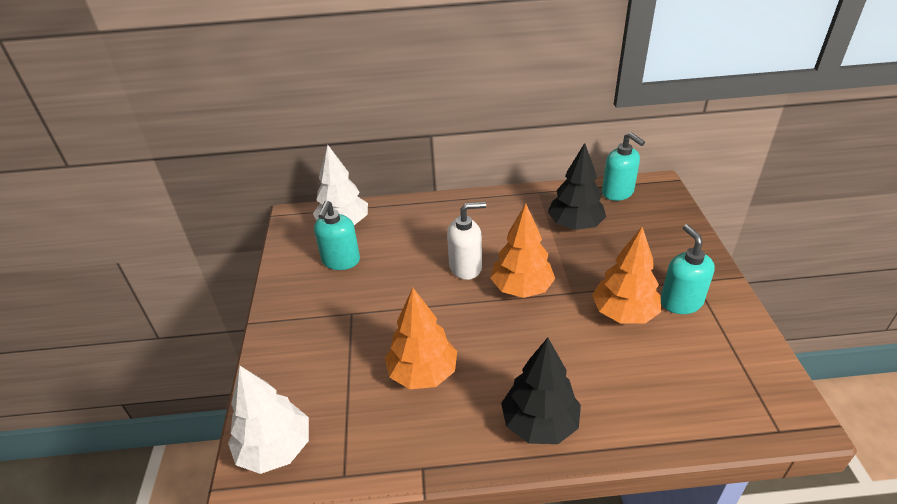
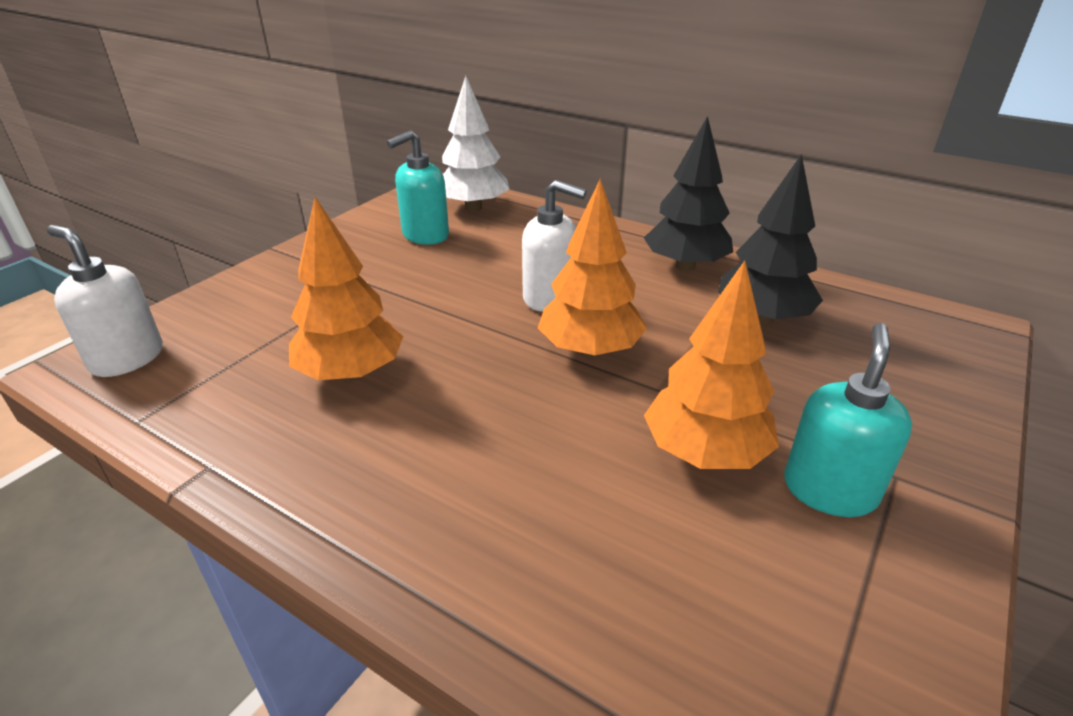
camera: 35 degrees right, 5 degrees down
(275, 449) = (127, 358): white tree -> white soap dispenser
(539, 423) = (399, 510): black tree -> black tree (685, 265)
(618, 192) = (884, 309): turquoise soap dispenser -> none

